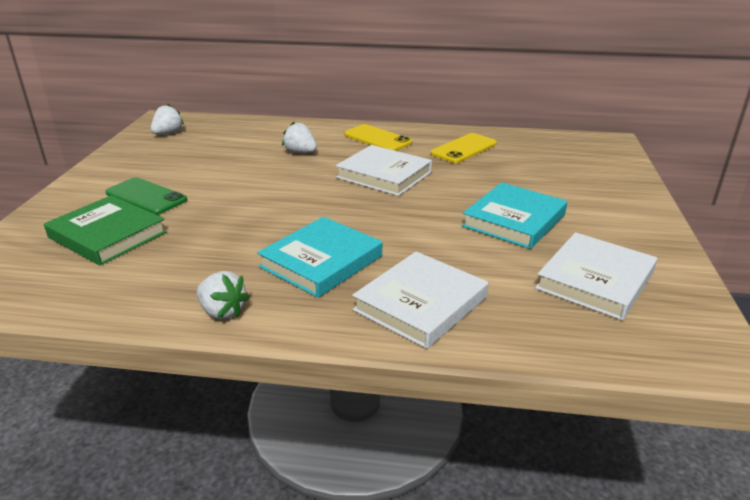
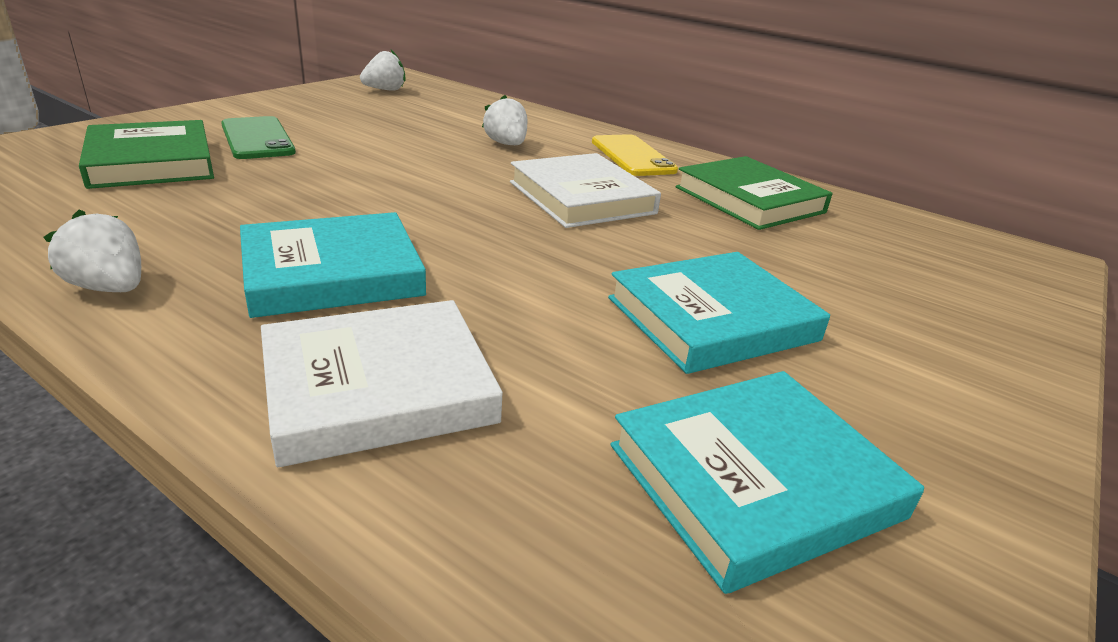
camera: 25 degrees right, 0 degrees up
(222, 311) = (109, 288): white strawberry -> white strawberry turned 150 degrees clockwise
(464, 149) = (749, 200): yellow phone -> green book
(595, 280) = (754, 481): white book -> turquoise book

